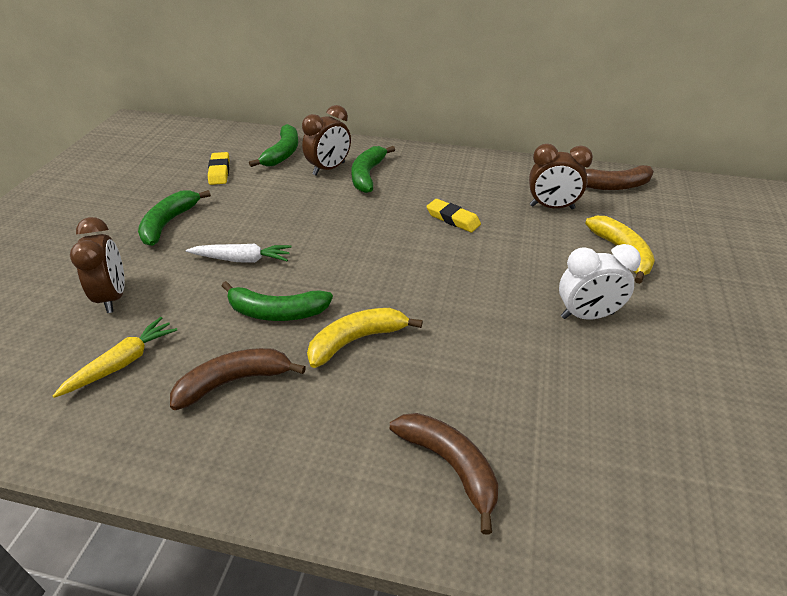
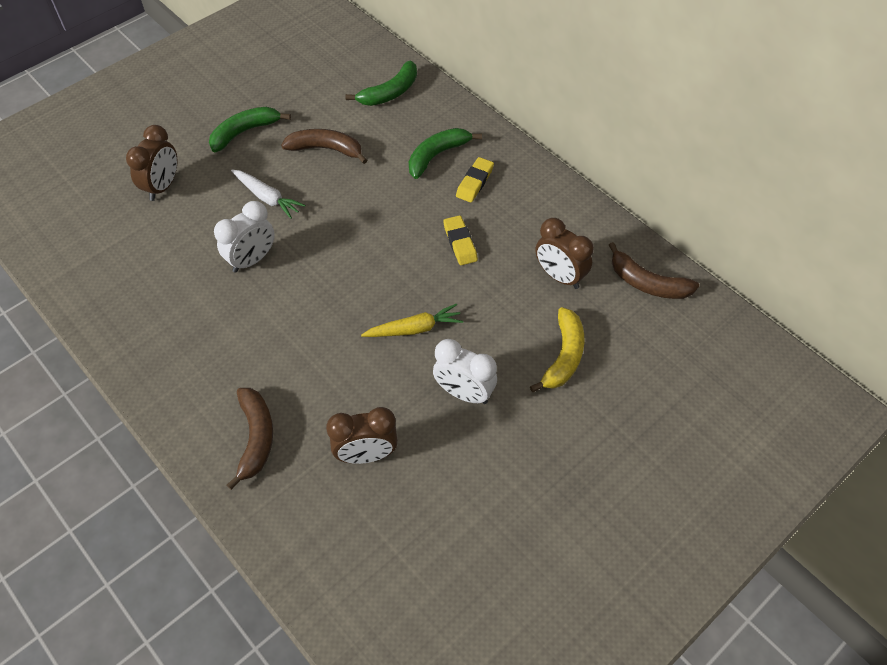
camera: 35 degrees right, 15 degrees up
(122, 363) = (133, 247): yellow carrot -> yellow carrot (414, 329)
(219, 171) = (322, 91): yellow eraser -> yellow eraser (474, 182)
(234, 381) = (184, 300): brown banana -> brown banana (326, 149)
(276, 312) = (252, 260): green banana -> white clock
(329, 169) = (412, 131): brown clock -> brown clock (366, 455)
(356, 340) = (283, 314): yellow banana -> none

